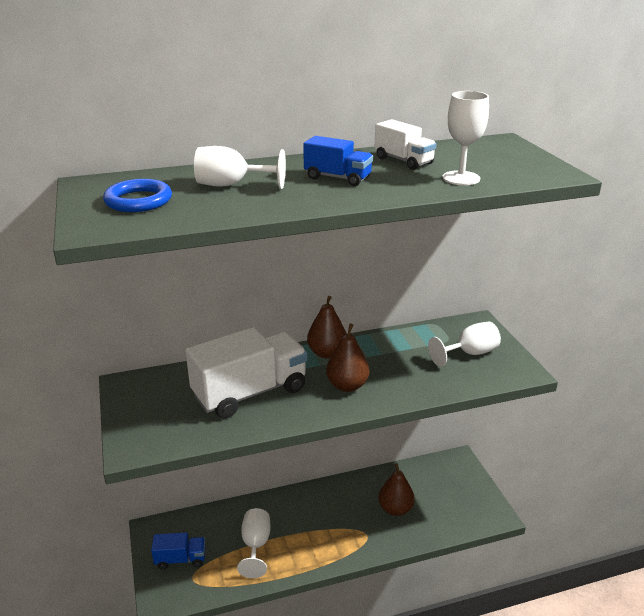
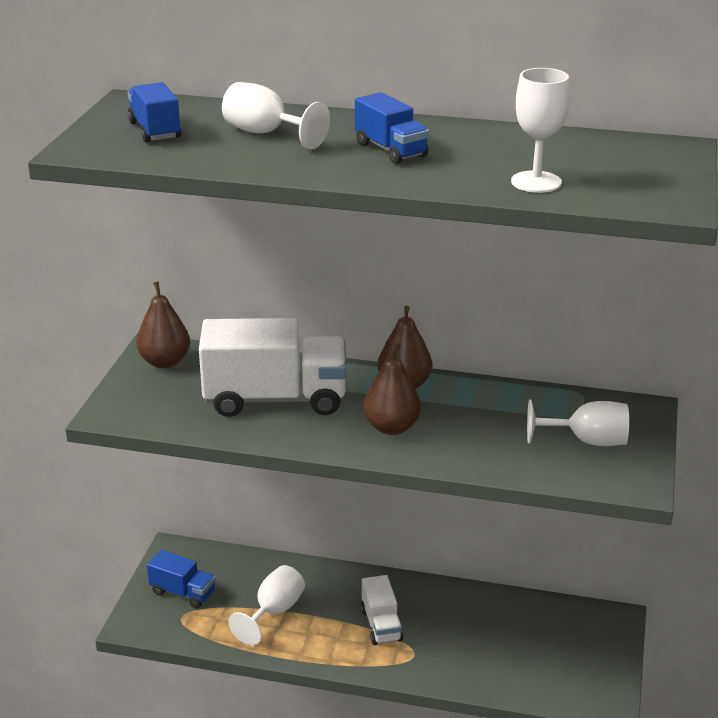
camera: 30 degrees right, 0 degrees up
(138, 201) = (155, 130): blue ring -> blue truck
(395, 509) = (475, 641): brown pear -> brown pear (165, 362)
(403, 161) = (500, 146): white truck -> white truck (381, 625)

